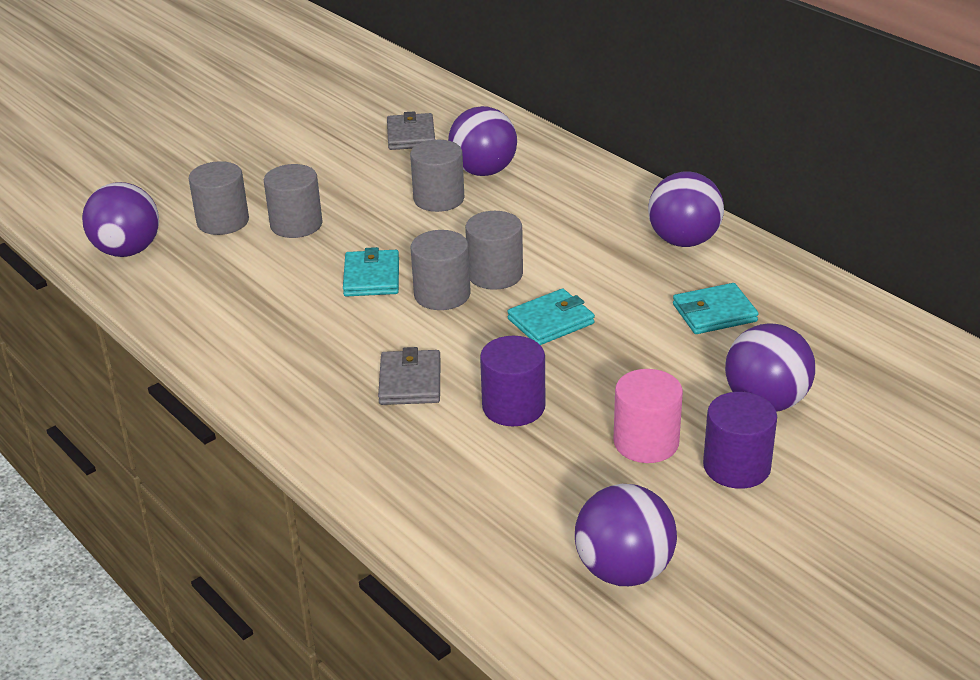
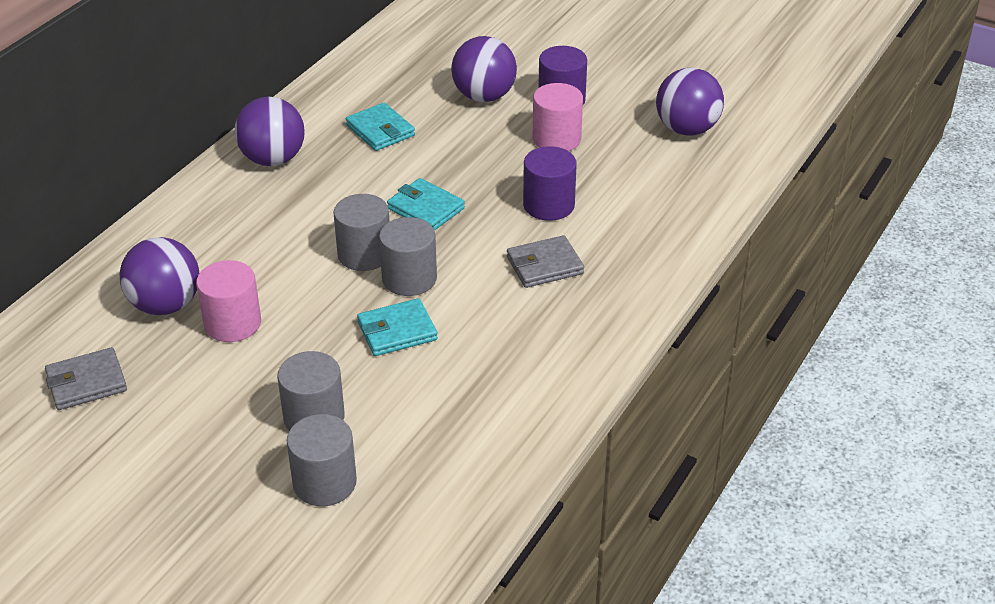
camera: 110 degrees left, 5 degrees up
(127, 250) = (412, 545): purple ball -> none
(439, 199) = (232, 323): grey cylinder -> pink cylinder

